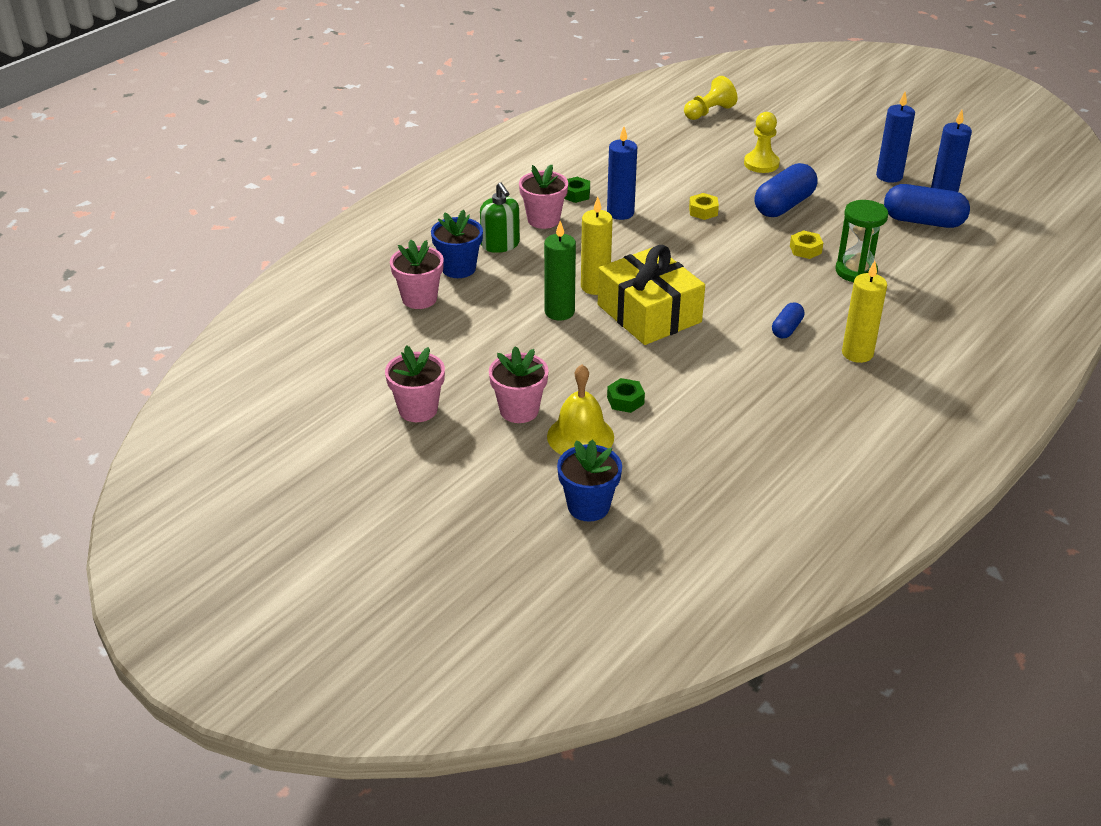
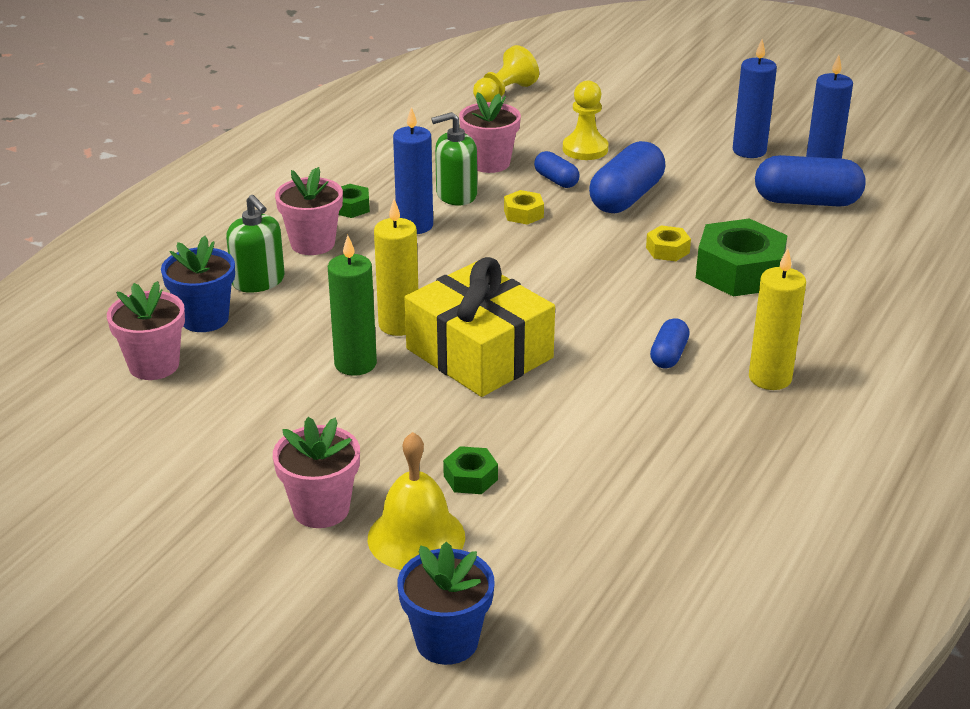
camera: 10 degrees left, 5 degrees down
(418, 409) = (172, 525): pink flower pot -> pink flower pot (489, 163)
(655, 192) = (456, 195): none -> green soap dispenser
(733, 187) = (556, 180): none -> blue capsule
(856, 271) = (739, 271): green hourglass -> green nut

